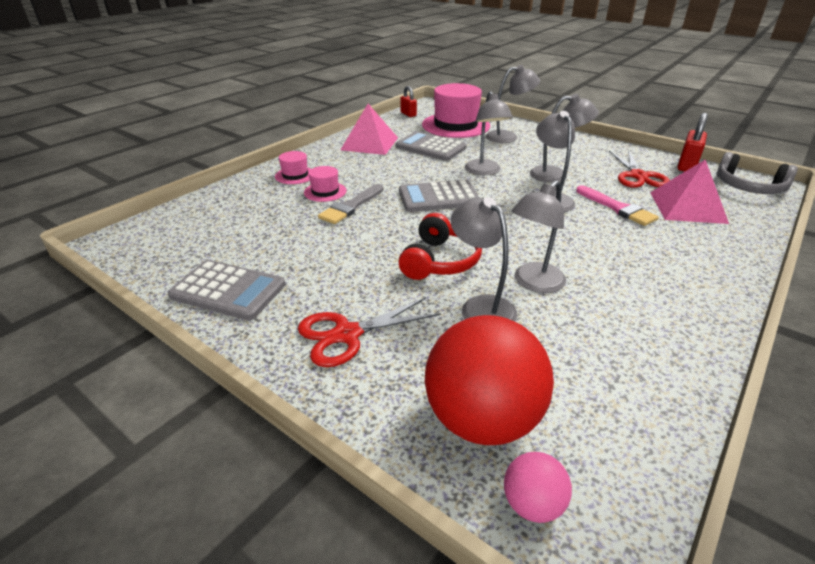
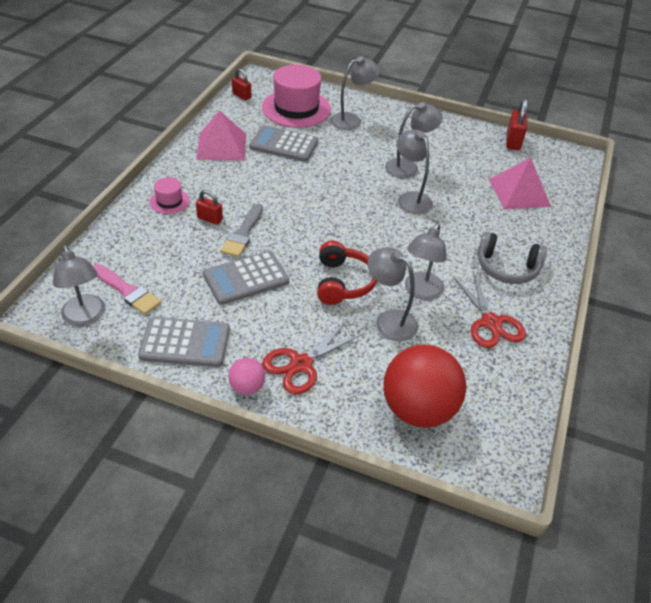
camera: 20 degrees left, 10 degrees up
(325, 192) = (210, 219): pink hat -> red padlock
(438, 197) = (316, 211): grey calculator -> grey calculator (246, 278)
(484, 171) = (345, 172): grey lamp -> grey lamp (85, 317)
(532, 504) = (462, 455): pink ball -> pink ball (247, 387)
(617, 208) = (466, 201): pink brush -> pink brush (127, 291)
(638, 176) = (476, 160): red scissors -> red scissors (491, 322)
(748, 187) = (562, 162): grey headphones -> grey headphones (506, 268)

